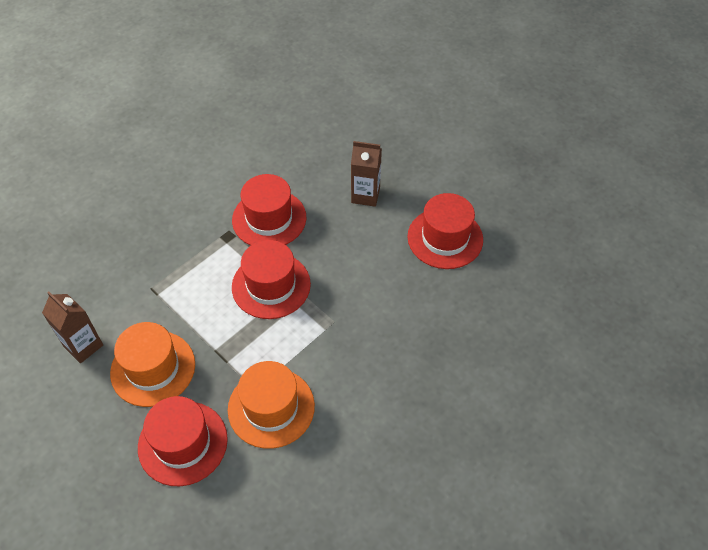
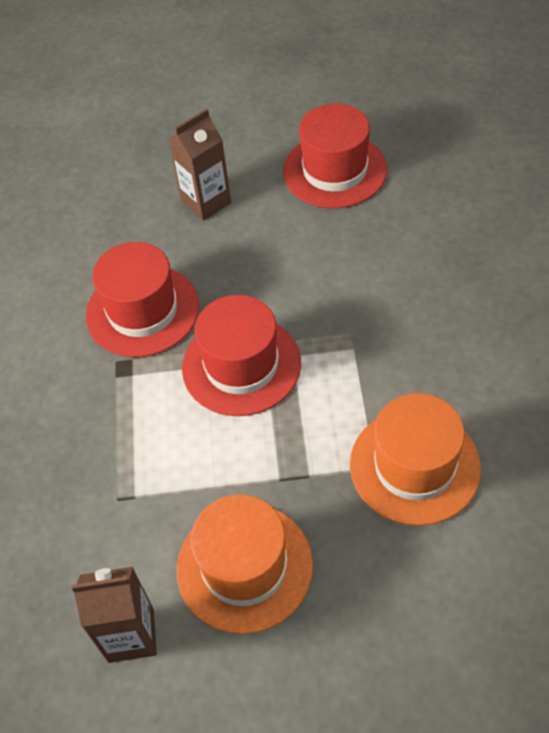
camera: 45 degrees left, 0 degrees up
(183, 443) = (386, 595): red hat -> none

